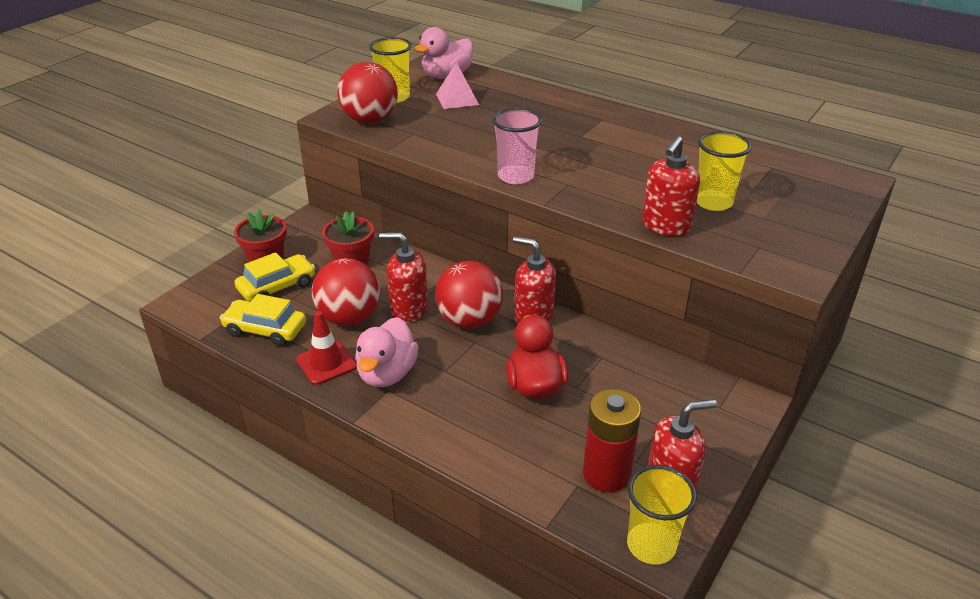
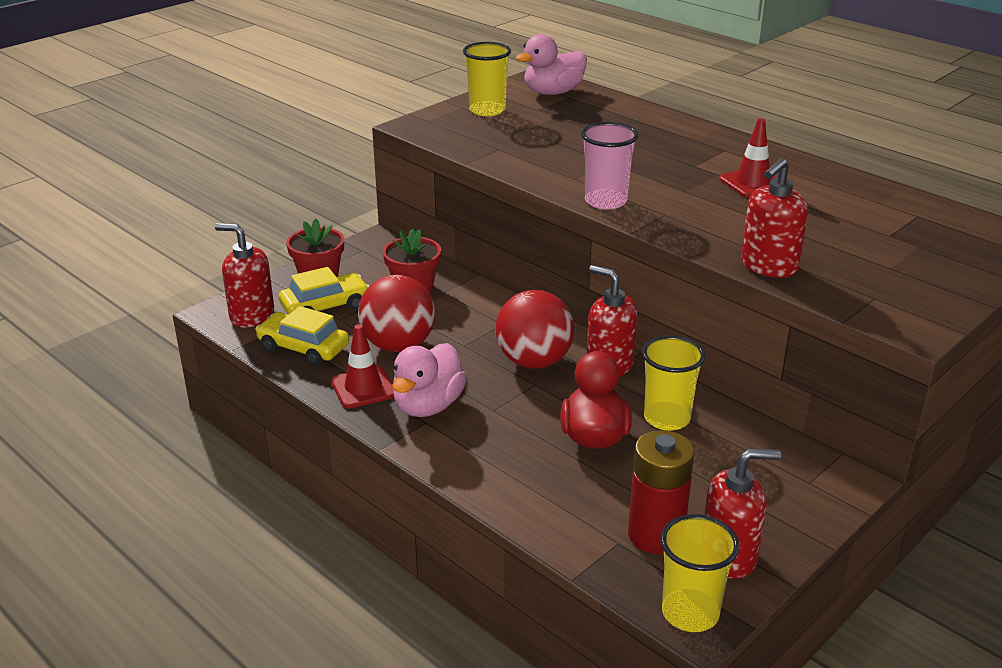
camera: 10 degrees right, 5 degrees down
(370, 120) = (454, 131): red ball -> none
(409, 309) = (467, 343): red soap dispenser -> red soap dispenser (251, 315)
(457, 99) = (559, 117): pink pyramid -> none
(632, 148) = (752, 183): none -> red traffic cone
(713, 202) = (833, 247): yellow cup -> yellow cup (666, 418)

